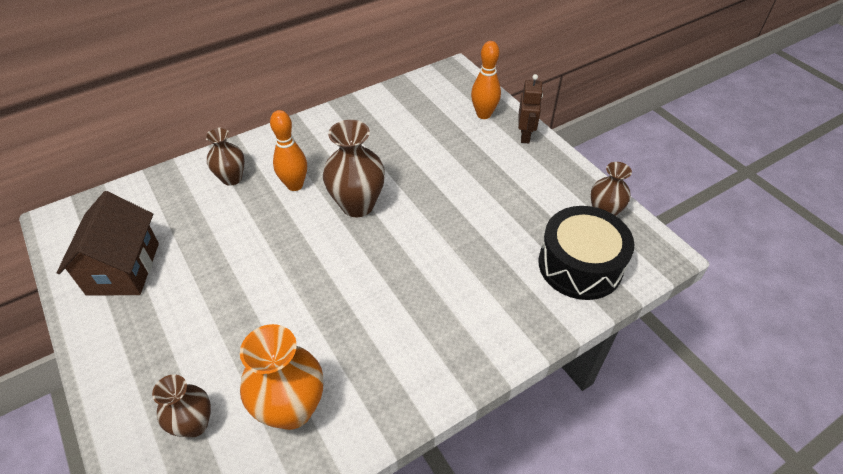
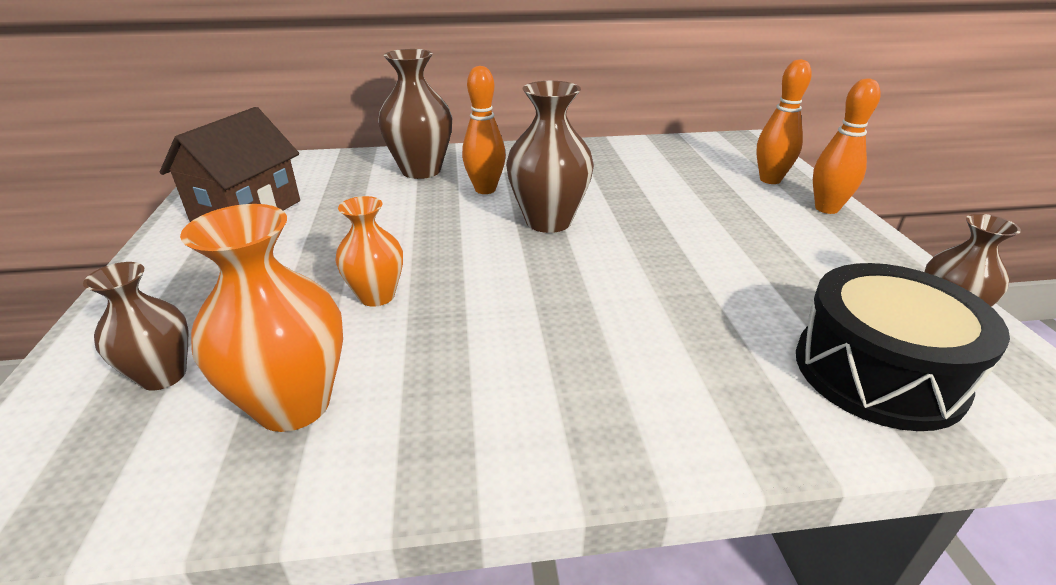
camera: 25 degrees right, 15 degrees down
(232, 178) = (421, 171): brown vase -> brown vase, size x1.60
(284, 313) = (377, 296): none -> orange vase
(525, 135) = (826, 208): brown robot -> orange bowling pin

